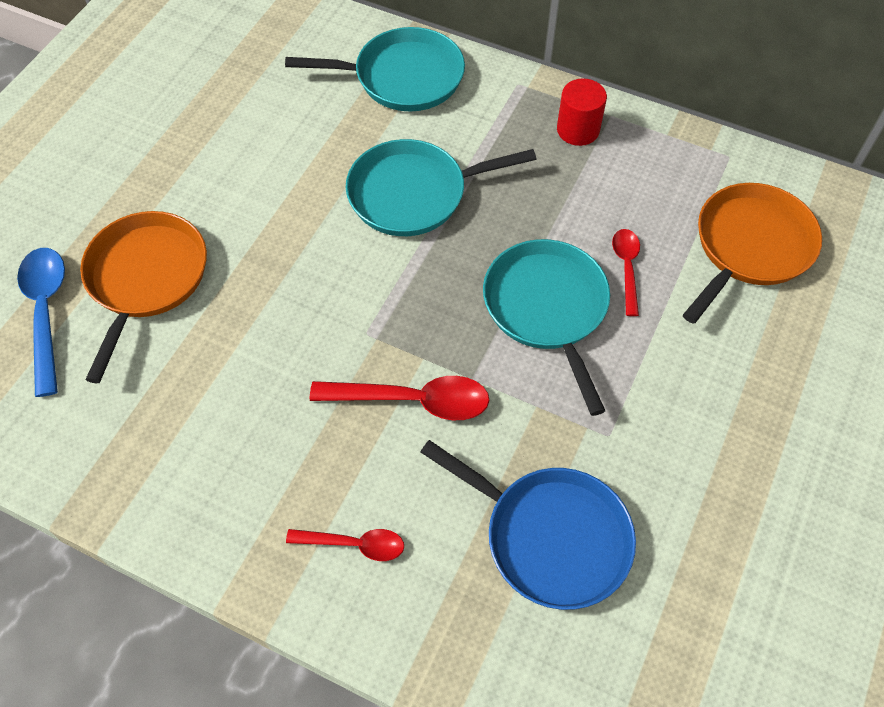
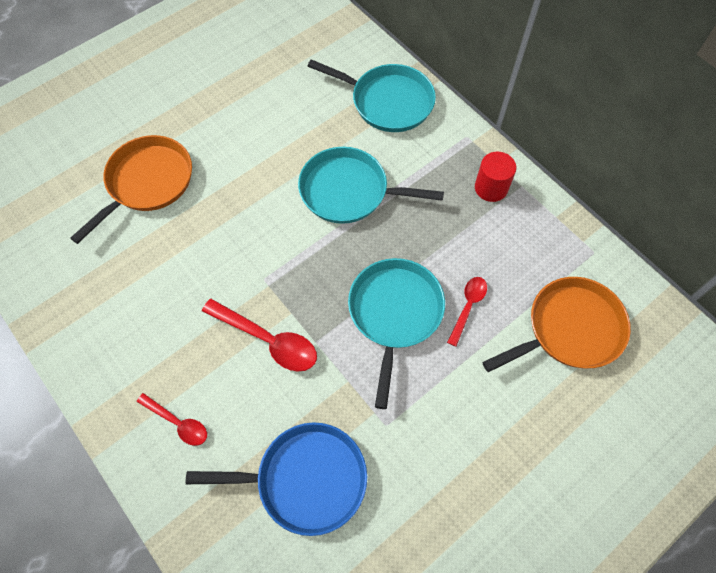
camera: 25 degrees right, 5 degrees up
(46, 313) = (77, 181): blue spoon -> none
(550, 537) = (306, 479): blue pan -> blue pan turned 60 degrees counterclockwise

